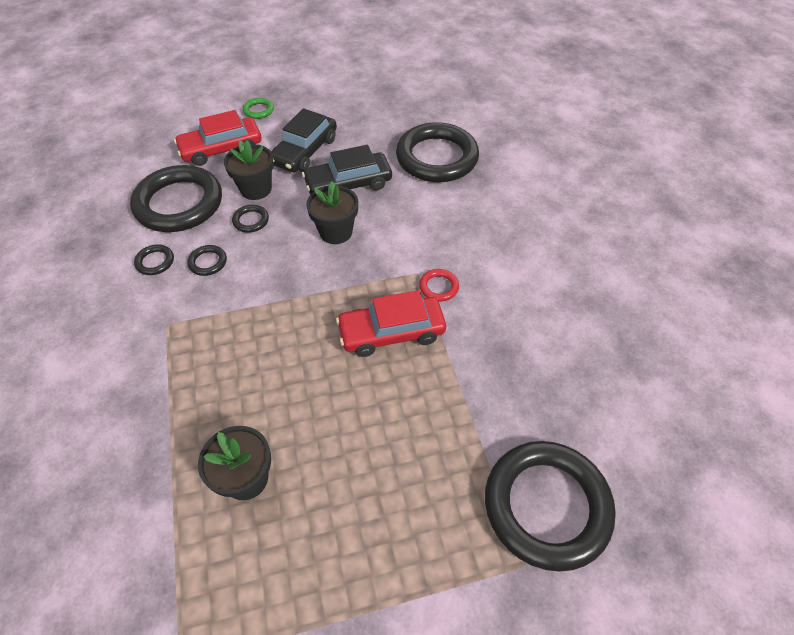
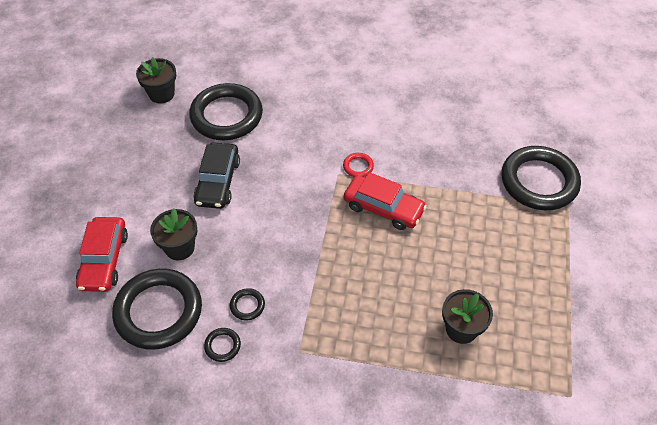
camera: 65 degrees left, 0 degrees up
(251, 220) = (217, 262): black ring -> none
(258, 110) = (68, 215): green ring -> none
(305, 151) = (155, 198): black car -> none
(336, 232) = (267, 208): black flower pot -> black flower pot (161, 94)
(391, 332) = (383, 208): red car -> red car turned 75 degrees counterclockwise

